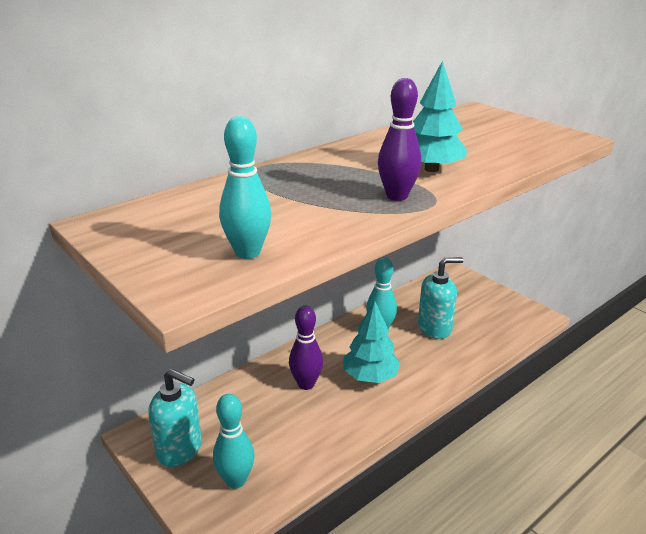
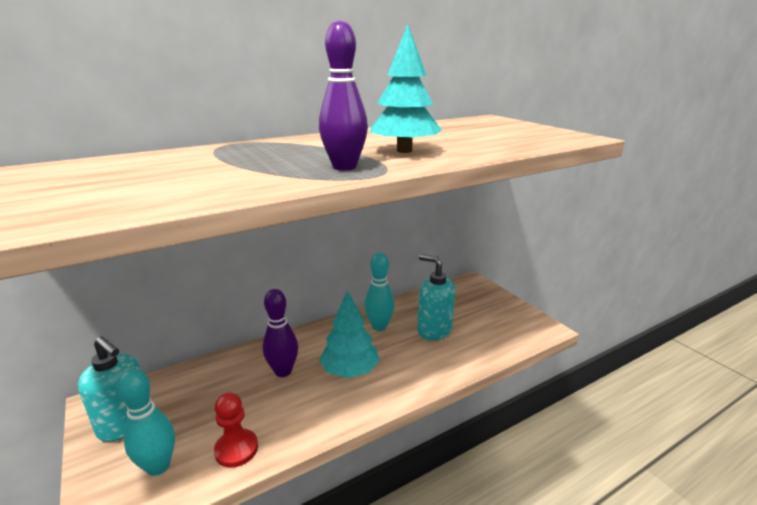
camera: 10 degrees right, 5 degrees down
(247, 252) = (119, 200): turquoise bowling pin -> none
(299, 457) = (236, 449): none -> red pawn
(434, 328) = (434, 330): turquoise soap dispenser -> turquoise soap dispenser turned 135 degrees counterclockwise

